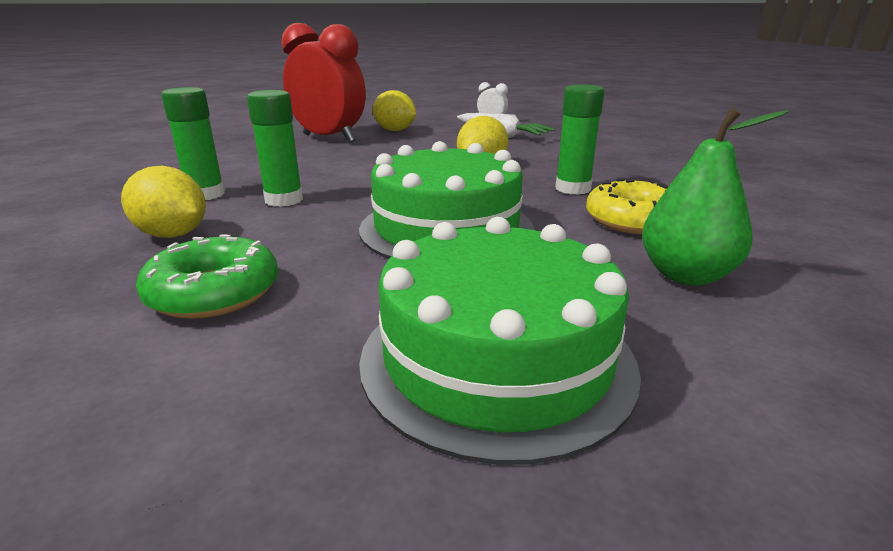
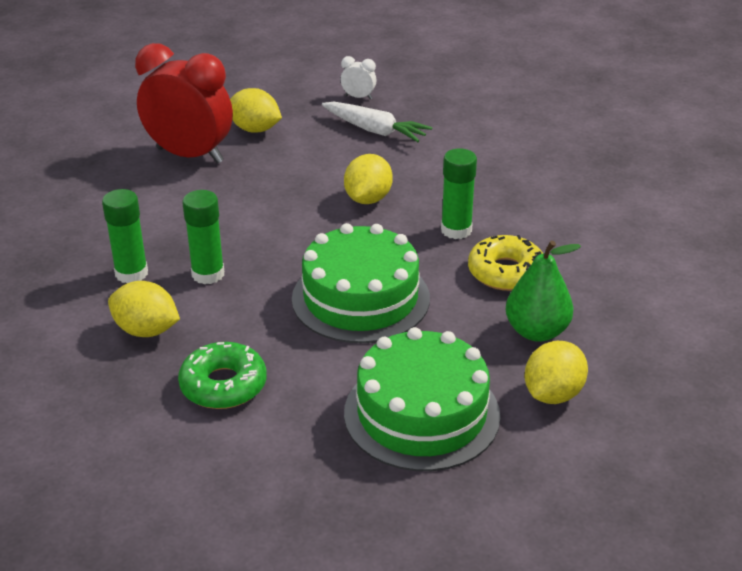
camera: 10 degrees left, 10 degrees up
(733, 354) = (553, 394): none -> yellow lemon

